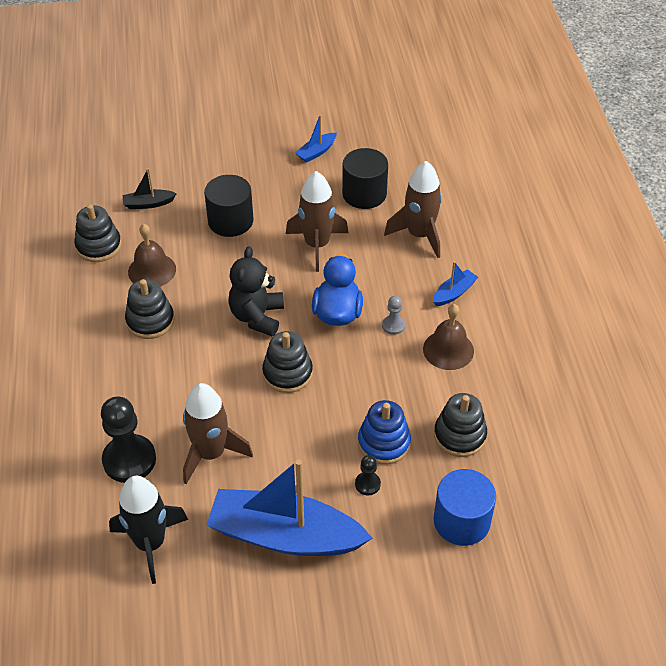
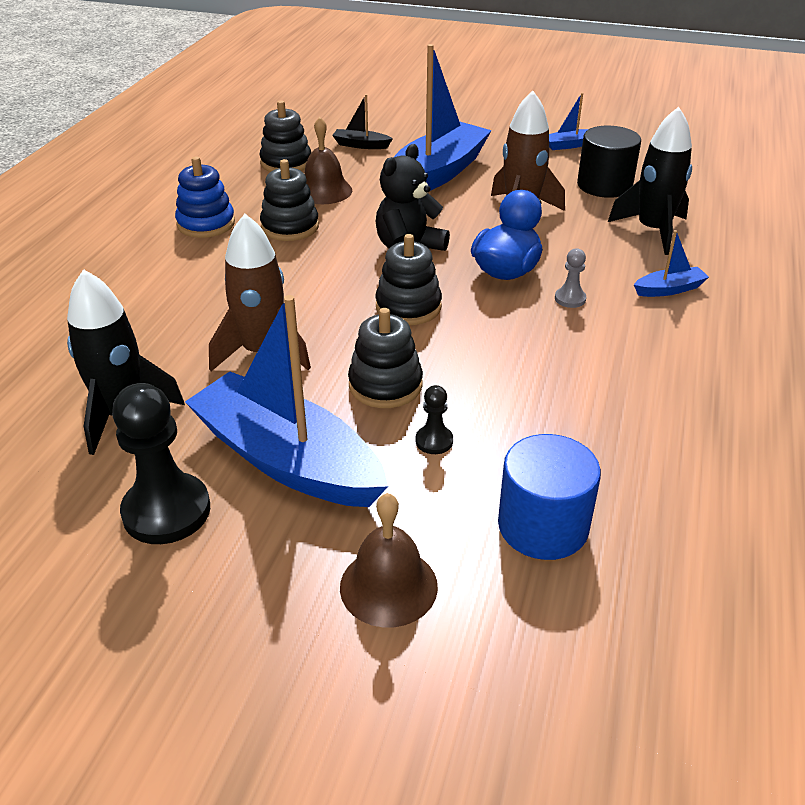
camera: 25 degrees right, 10 degrees down
(129, 460) = (168, 331): black pawn -> black pawn (166, 511)
(230, 221) = (436, 174): black cylinder -> blue boat
(384, 443) = (484, 405): blue stacking toy -> blue stacking toy (206, 224)
(419, 235) = (653, 231): brown rocket -> black rocket
(448, 350) = (630, 339): brown bell -> brown bell (388, 586)
(459, 435) = (596, 429): black stacking toy -> black stacking toy (385, 385)

